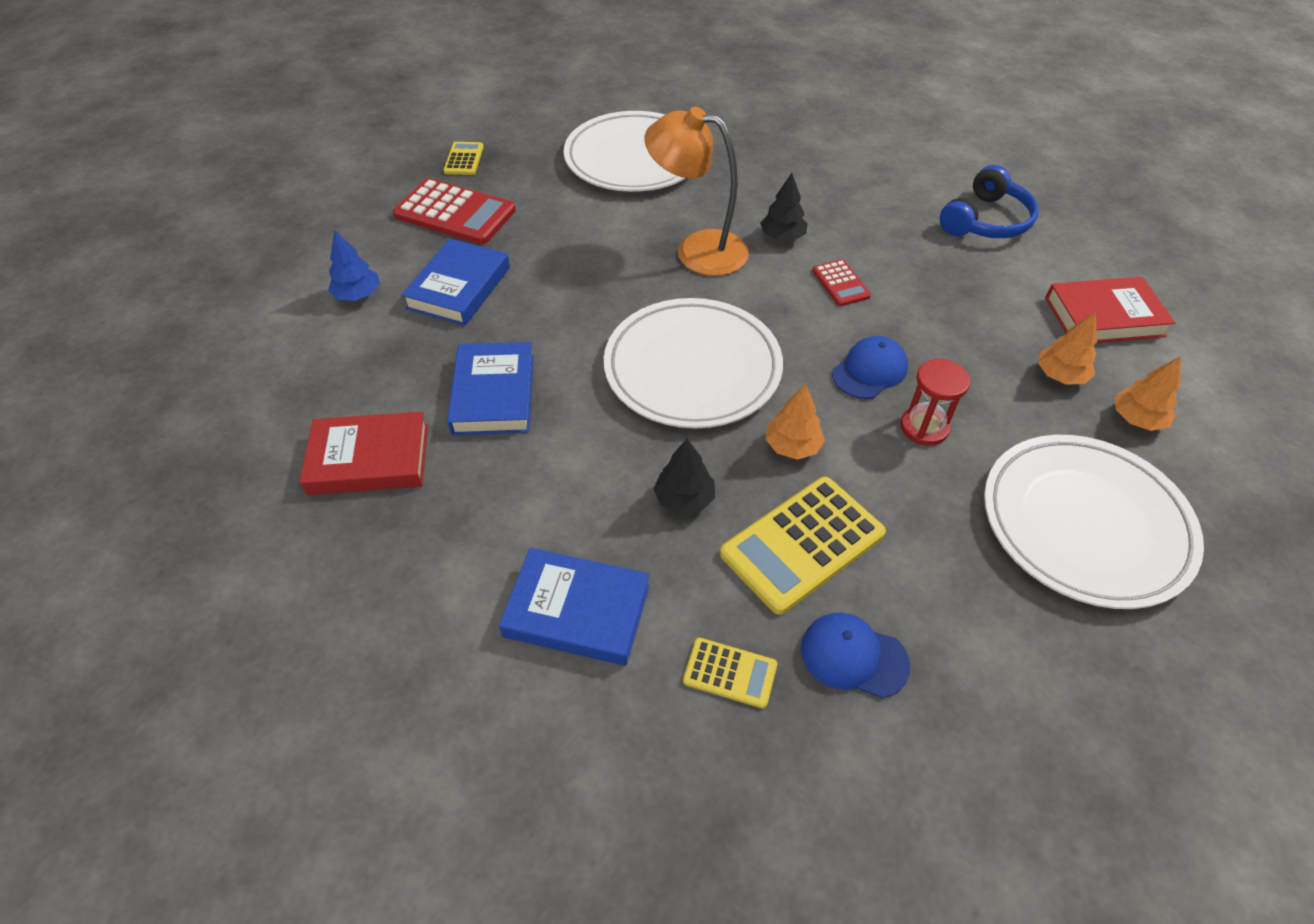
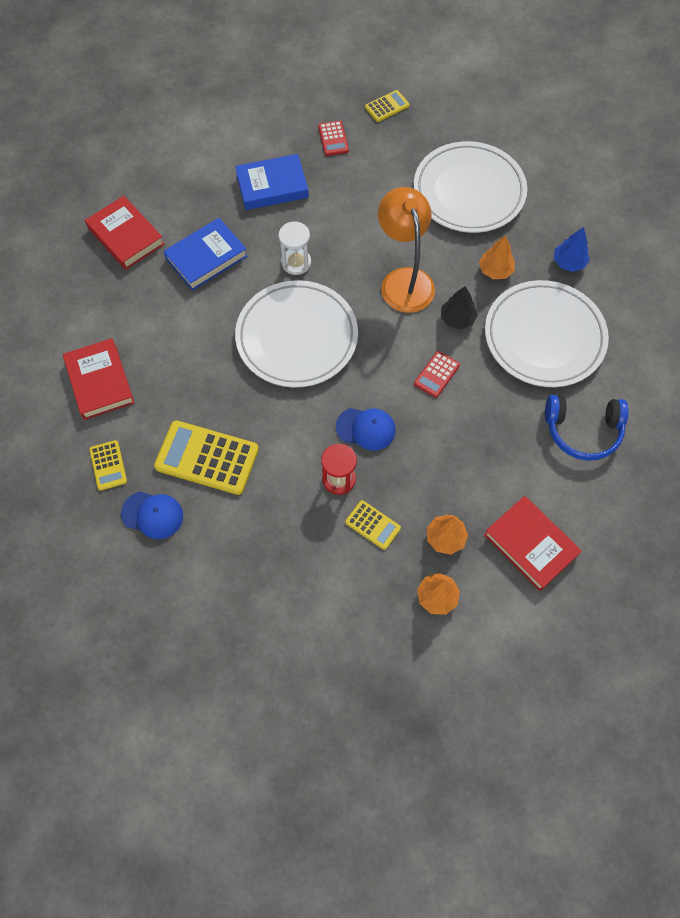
camera: 55 degrees right, 15 degrees up
(358, 295) = (229, 146): blue tree -> blue tree (568, 262)
(455, 213) = (333, 139): red calculator -> red calculator, size x0.52
(577, 610) = (100, 382): blue book -> red book
(587, 319) = (296, 262): none -> white hourglass
(684, 499) = (198, 387): black tree -> none
(792, 446) = (273, 418): orange tree -> orange tree (495, 270)
(853, 656) = (152, 515): blue cap -> blue cap turned 120 degrees clockwise
(1008, 428) = (373, 525): none -> yellow calculator
(1084, 524) = (321, 594): white plate -> white plate (544, 337)

